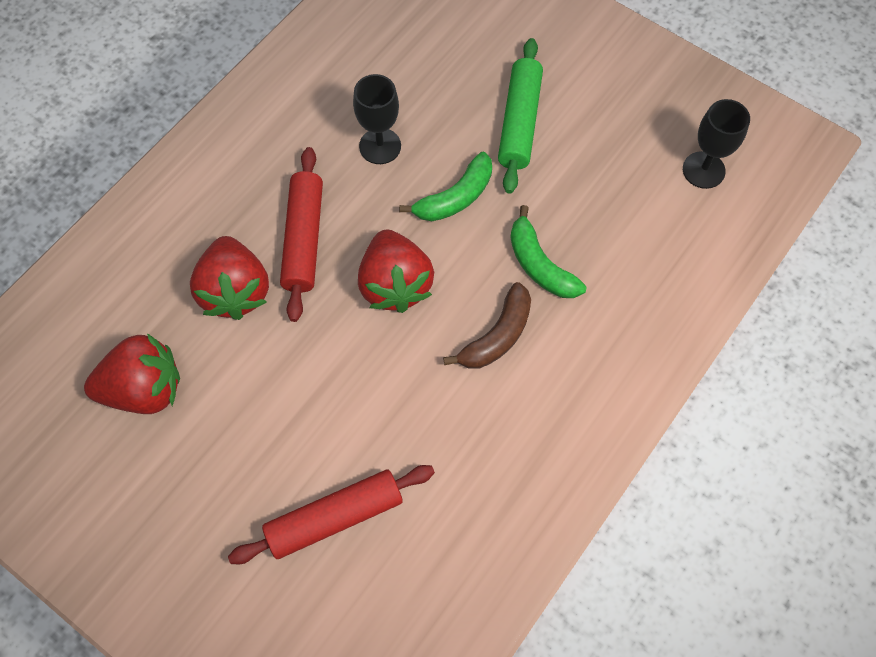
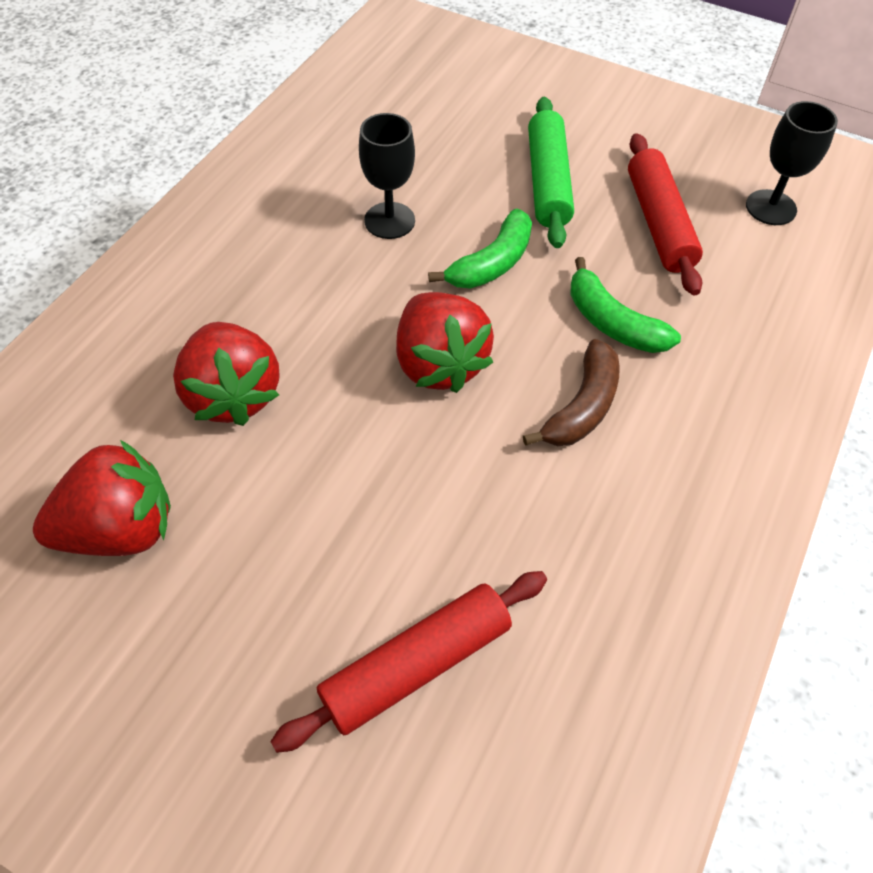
camera: 10 degrees left, 10 degrees down
(303, 239) = (313, 326): red rolling pin -> red rolling pin (658, 223)

